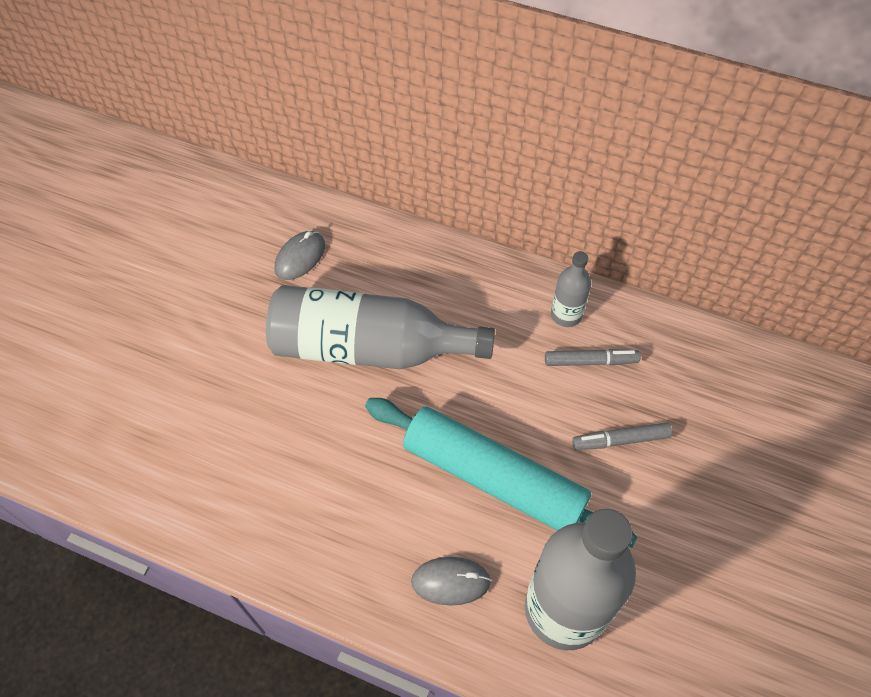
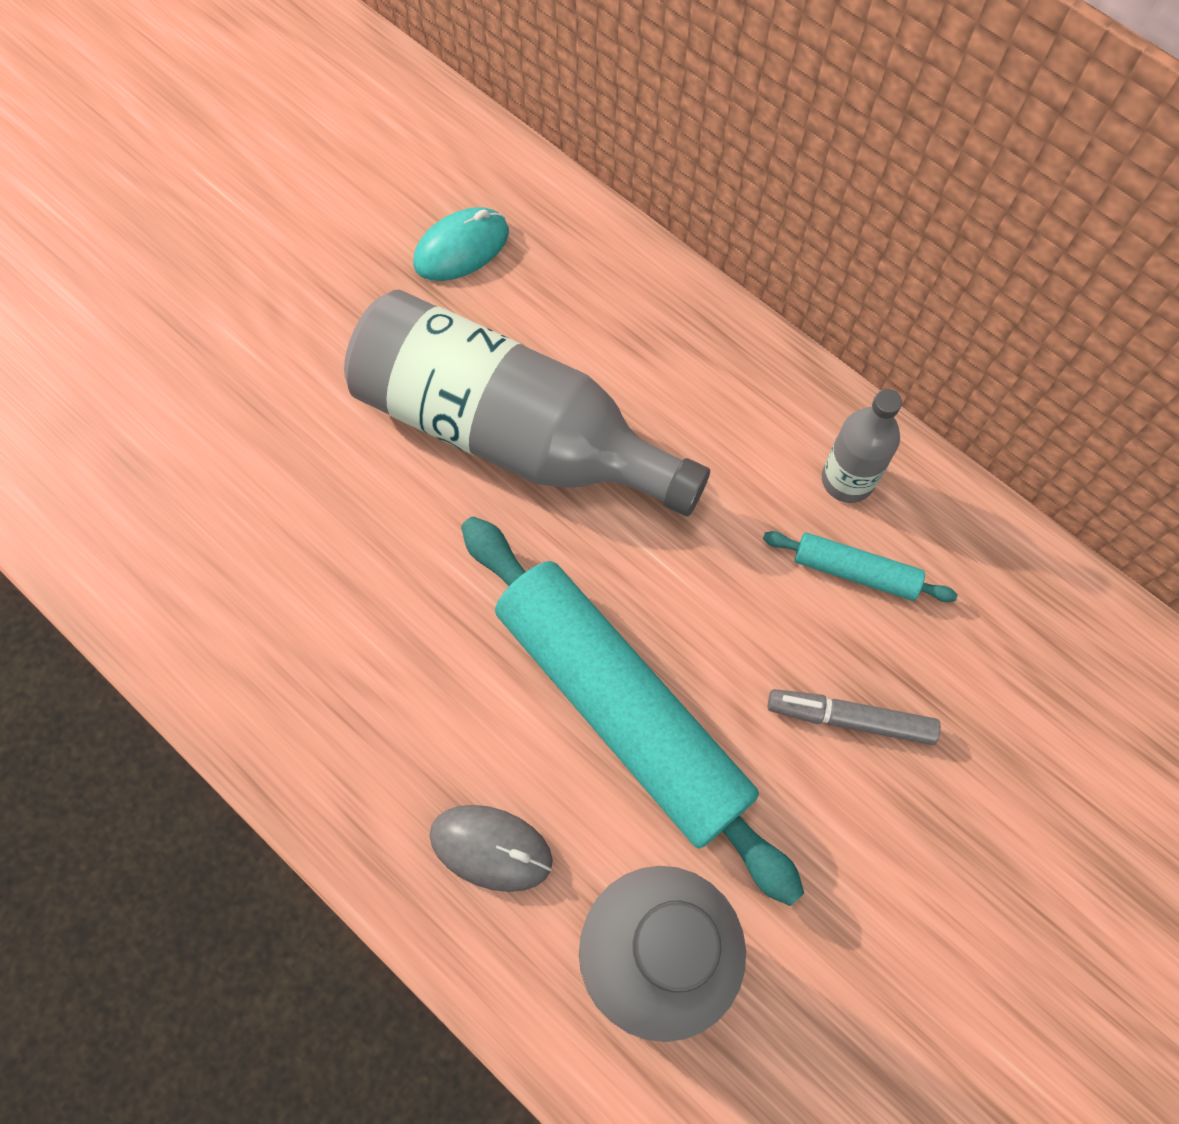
camera: 20 degrees right, 10 degrees up
(300, 257) = (461, 248): grey mouse -> turquoise mouse
(590, 361) = (855, 571): grey marker -> turquoise rolling pin

